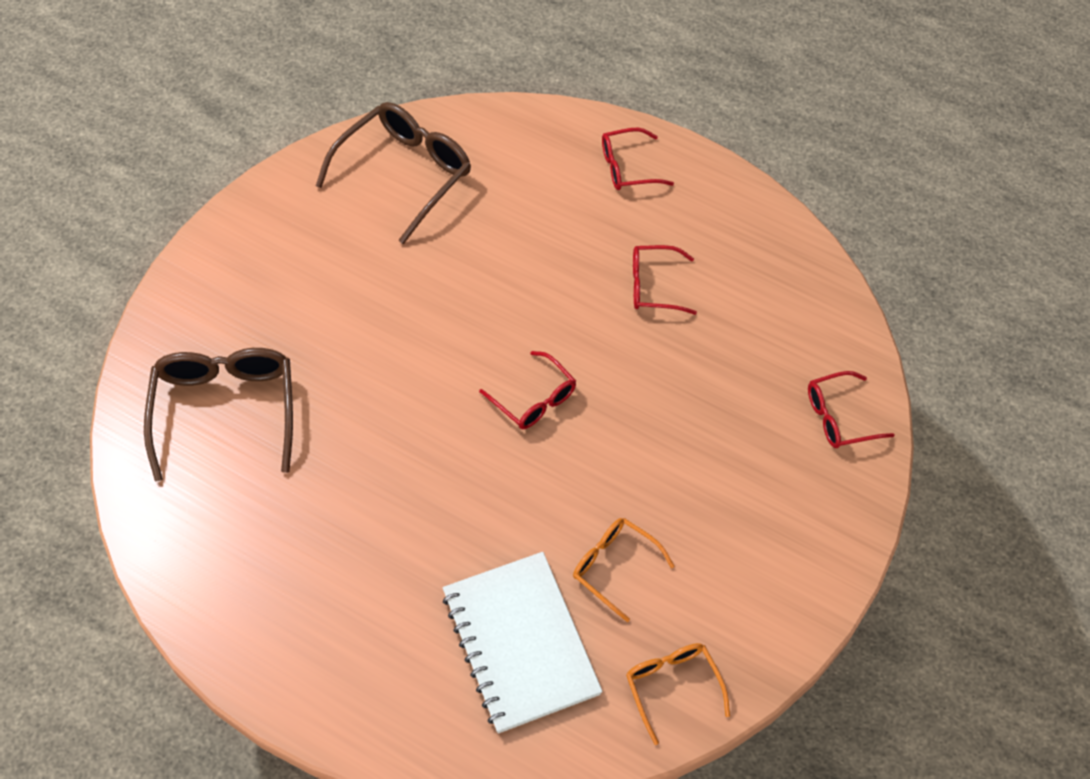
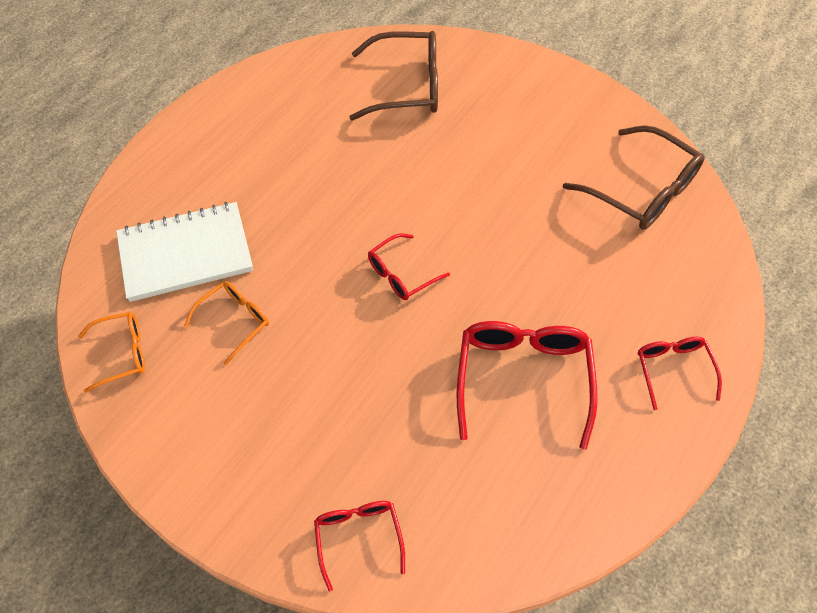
camera: 95 degrees right, 0 degrees up
(654, 286) = (523, 380): red glasses -> red glasses, size x1.77

